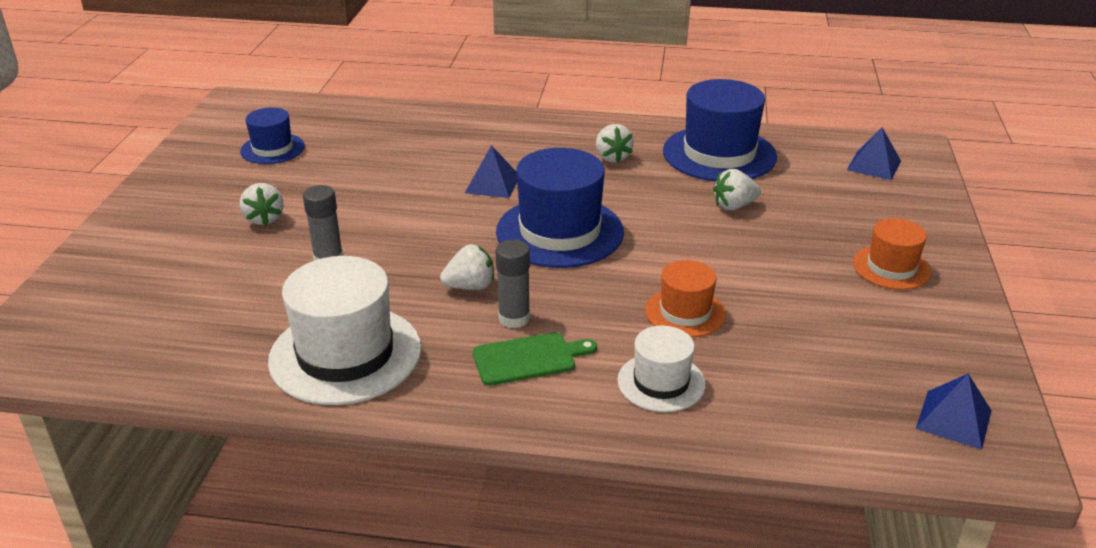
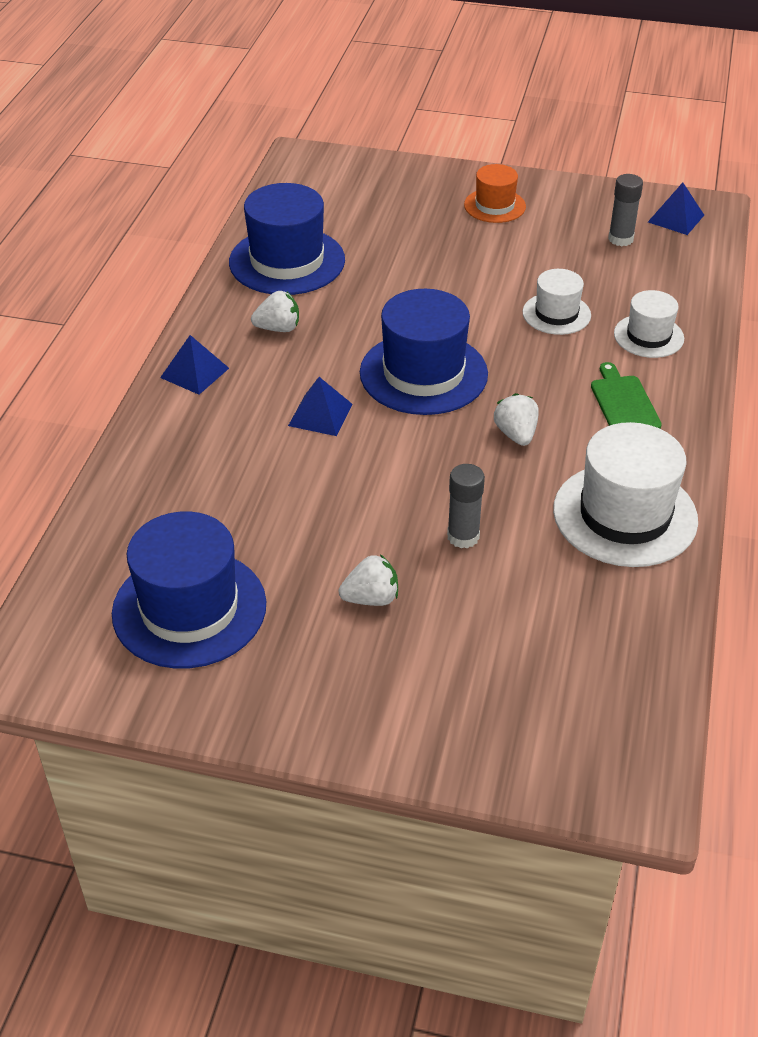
camera: 85 degrees left, 10 degrees up
(272, 149) = (189, 608): blue hat -> blue hat, size x1.78
(514, 318) = (566, 408): grey glue stick -> grey glue stick (620, 239)
(685, 312) = (556, 314): orange hat -> white hat
(734, 206) = (389, 266): white strawberry -> none
(874, 165) = (327, 181): blue pyramid -> blue pyramid (194, 372)

